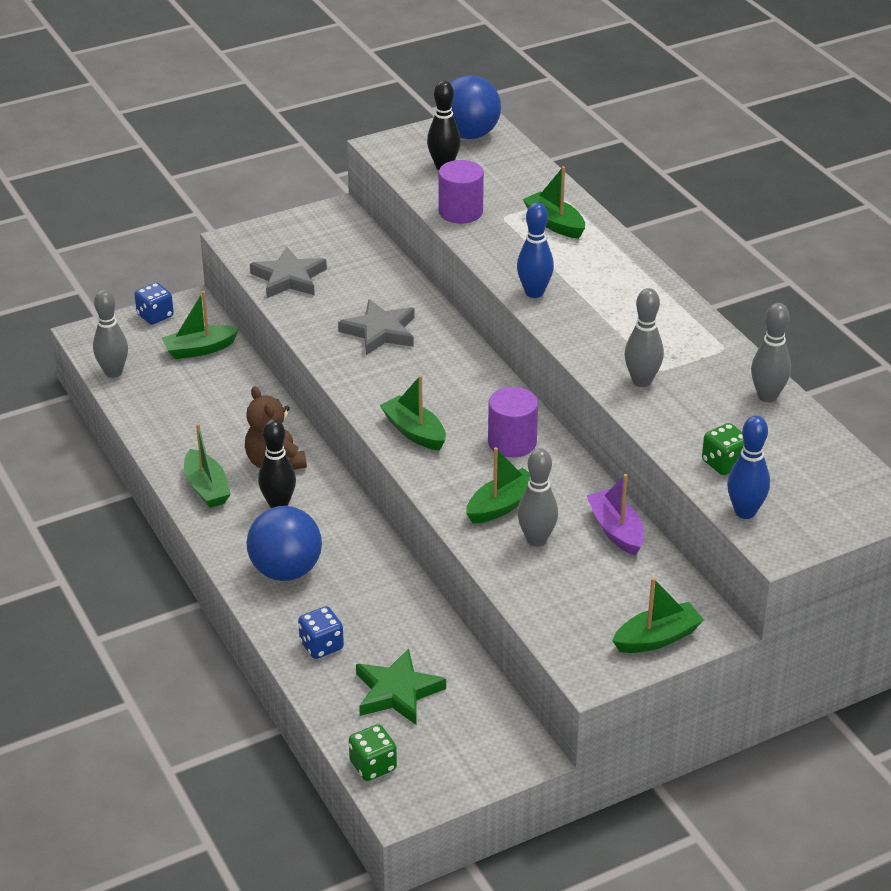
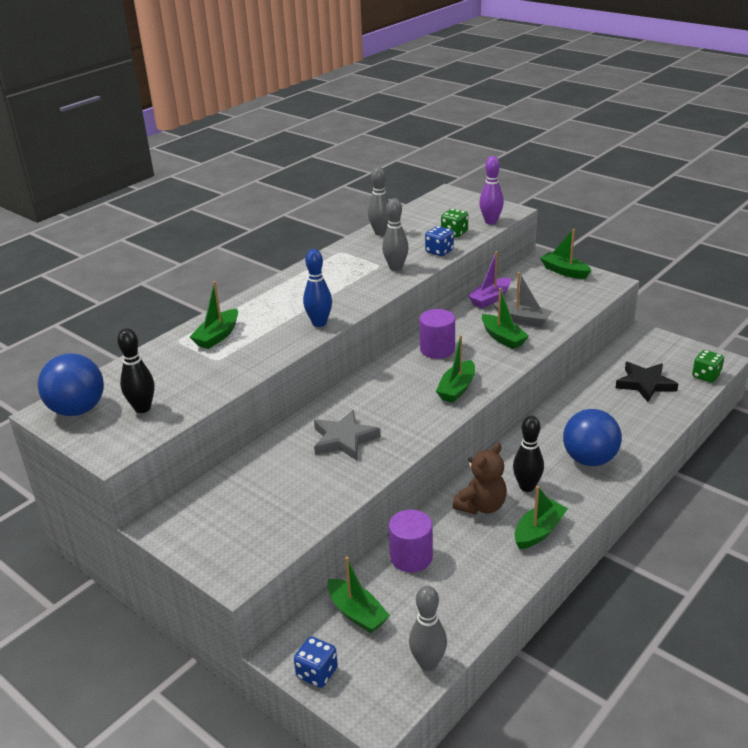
camera: 110 degrees left, 5 degrees down
(289, 278) = (290, 515): grey star -> none
(321, 646) = (639, 422): blue dice -> blue dice (439, 251)
(397, 692) = (645, 384): green star -> black star
(460, 212) = (218, 380): purple cylinder -> purple cylinder (411, 557)
(502, 505) = (503, 338): green boat -> green boat turned 150 degrees counterclockwise
(536, 540) = (523, 320): grey bowling pin -> grey boat
(745, 512) = (490, 222): blue bowling pin -> purple bowling pin

